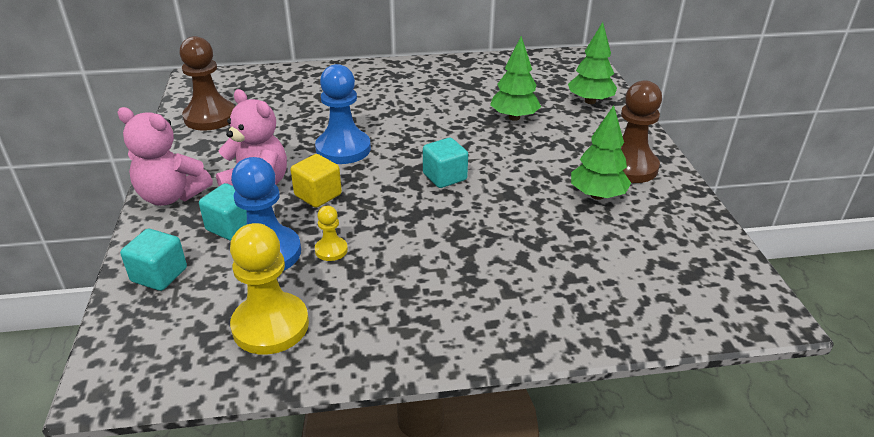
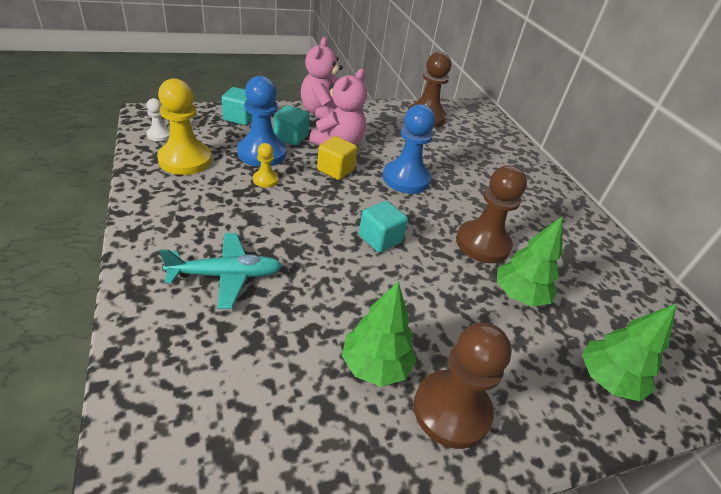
camera: 75 degrees right, 5 degrees up
(187, 361) = (159, 135): none -> white pawn
(451, 122) = (482, 244): none -> brown pawn
(502, 278) = (226, 275): none -> turquoise plane

